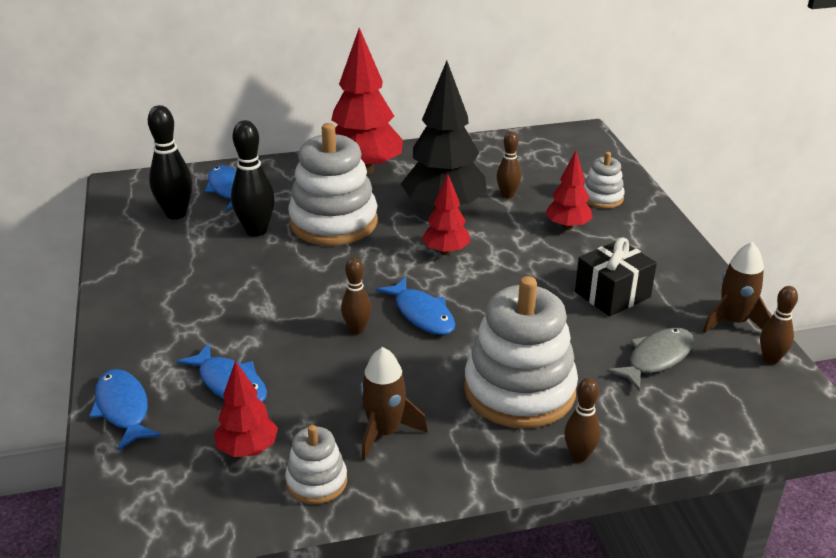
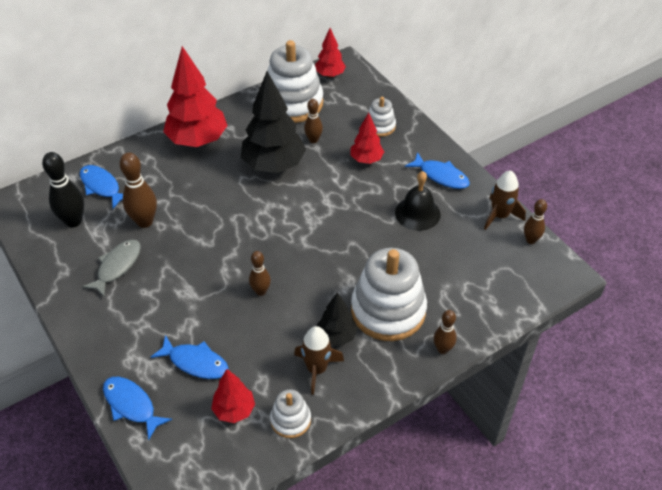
camera: 20 degrees left, 15 degrees up
(256, 231) = (144, 221): black bowling pin -> brown bowling pin
(333, 222) = (199, 198): white stacking toy -> white stacking toy (293, 103)
(422, 314) = (299, 265): blue fish -> blue fish (441, 176)
(432, 402) = (336, 336): none -> black tree
(446, 251) = (292, 205): red tree -> red tree (330, 75)
(612, 294) = (417, 213): black gift -> black bell
(656, 358) = (463, 259): grey fish -> grey fish (117, 266)

